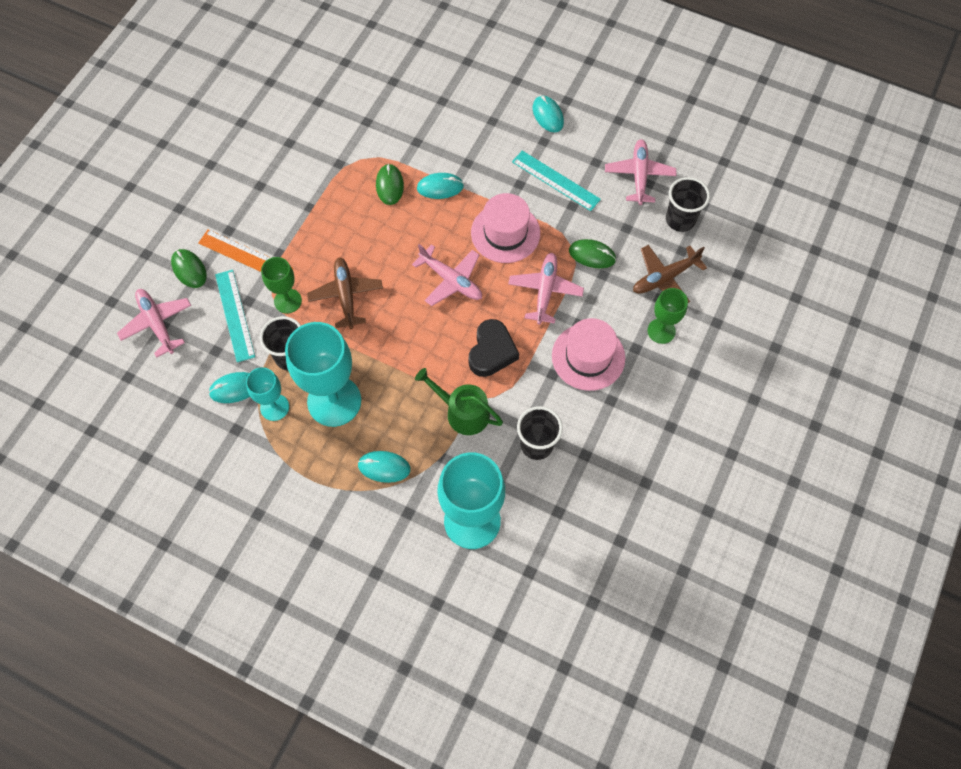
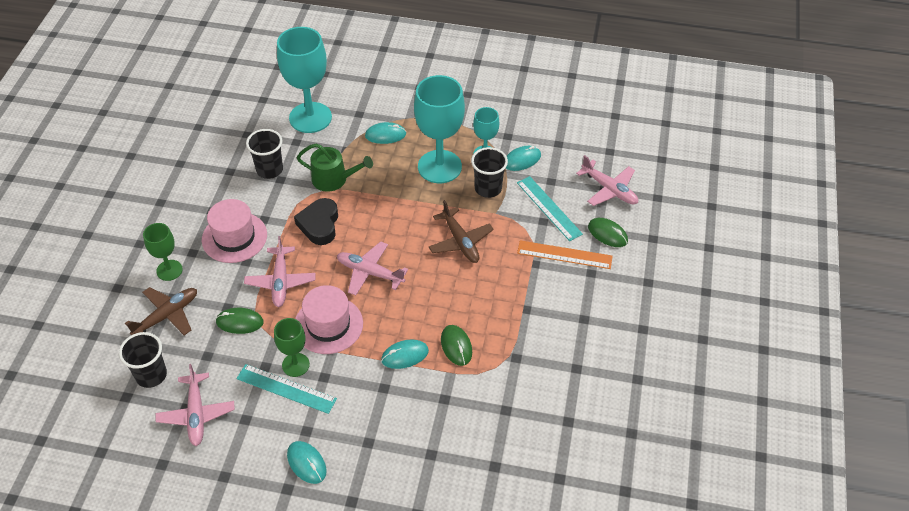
camera: 165 degrees right, 15 degrees down
(287, 301) = (509, 227): green goblet -> green goblet (295, 365)

